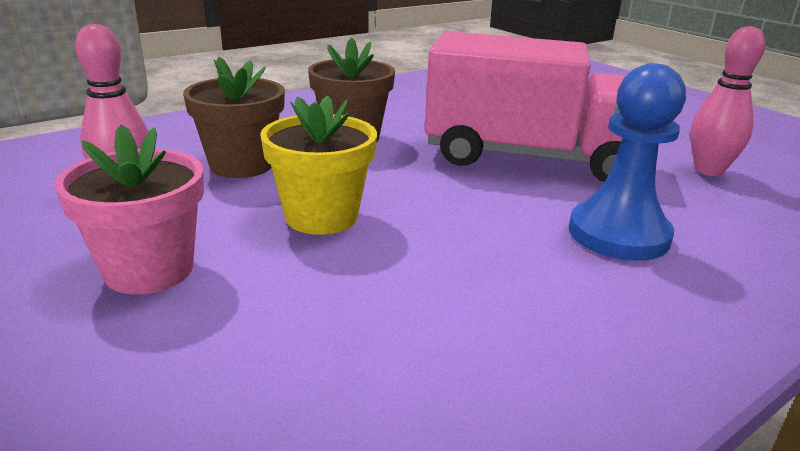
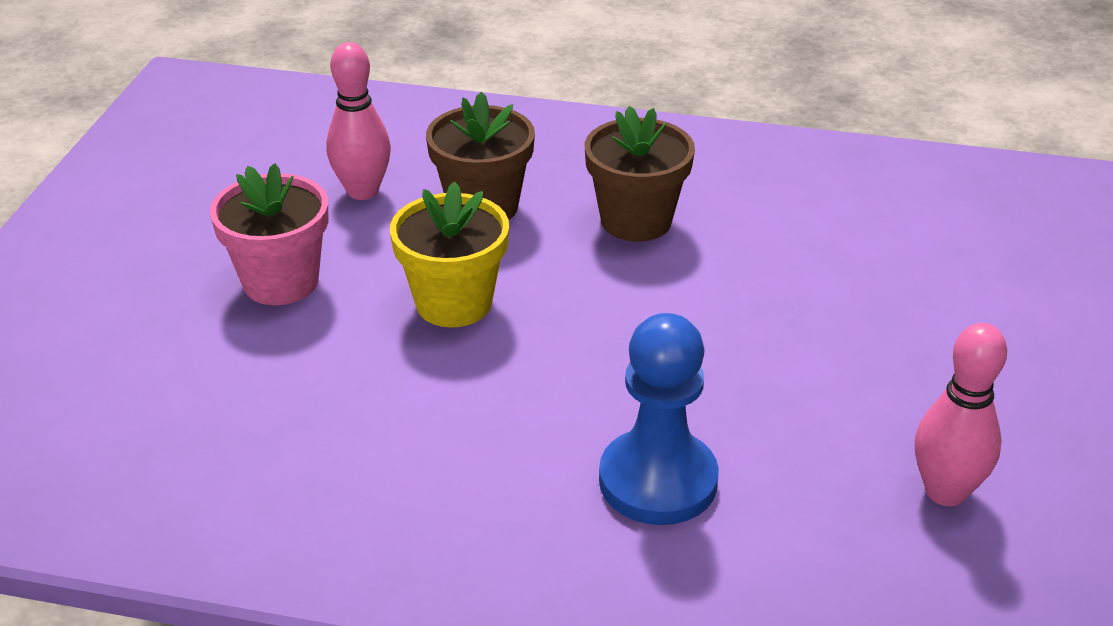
camera: 50 degrees right, 10 degrees up
(529, 158) = (765, 350): pink truck -> none

